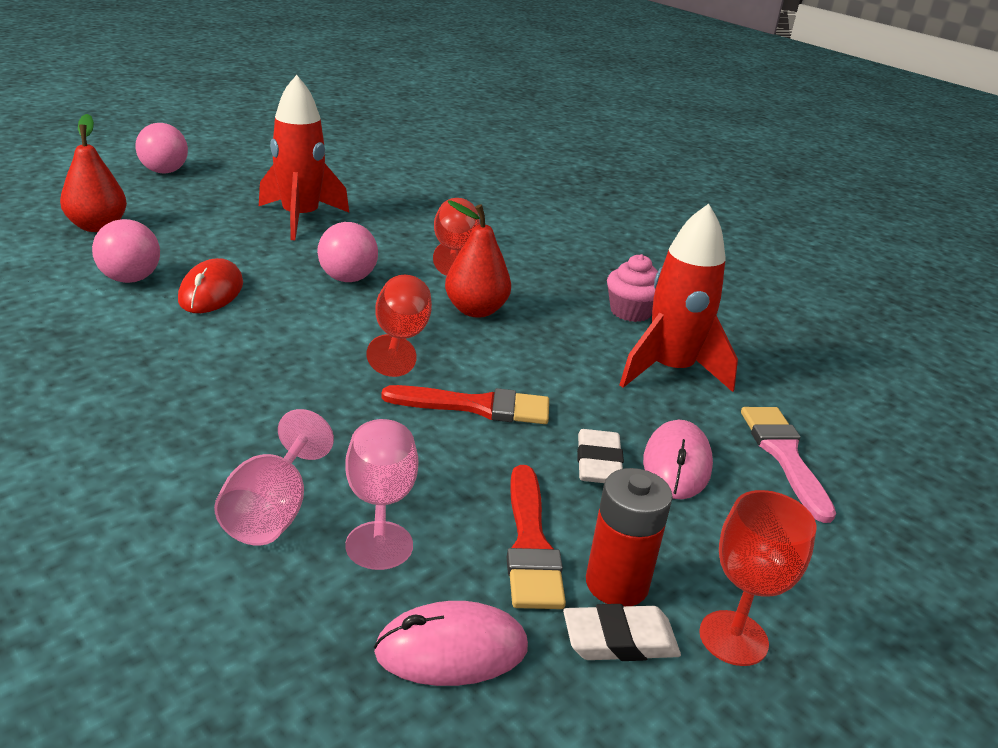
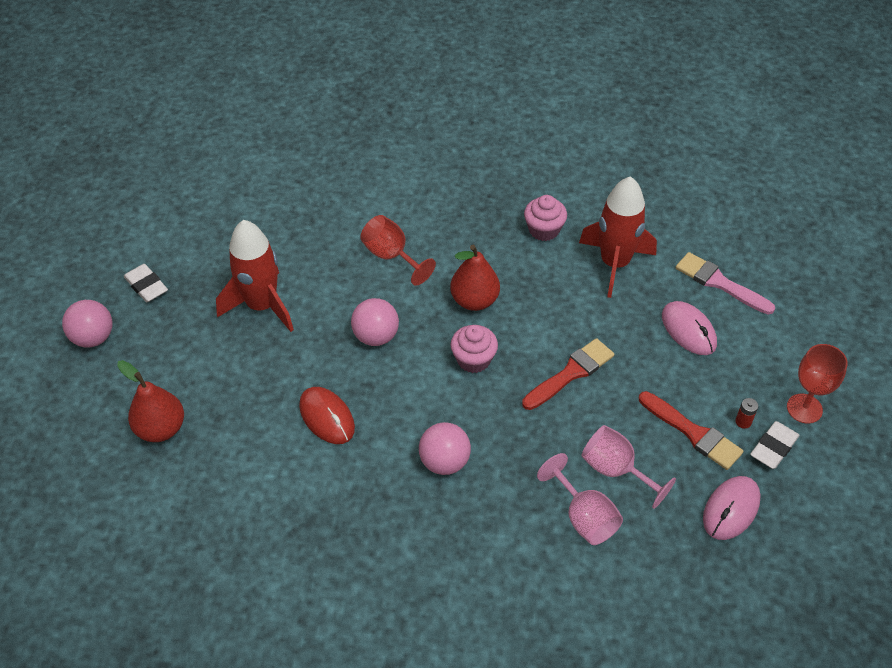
camera: 40 degrees left, 20 degrees up
(130, 279) = (267, 450): pink ball -> pink ball (444, 462)
(400, 339) = (473, 359): red goblet -> pink cupcake
(598, 463) = (660, 360): white eraser -> white eraser (146, 286)
(617, 584) = (743, 422): red battery -> red battery, size x0.46

